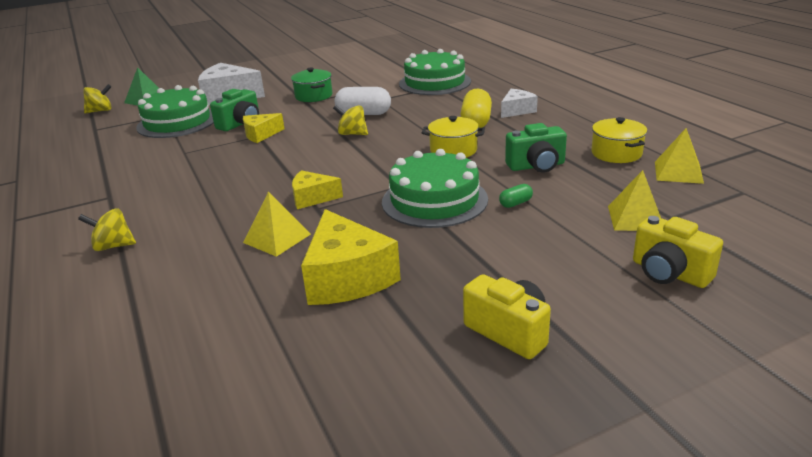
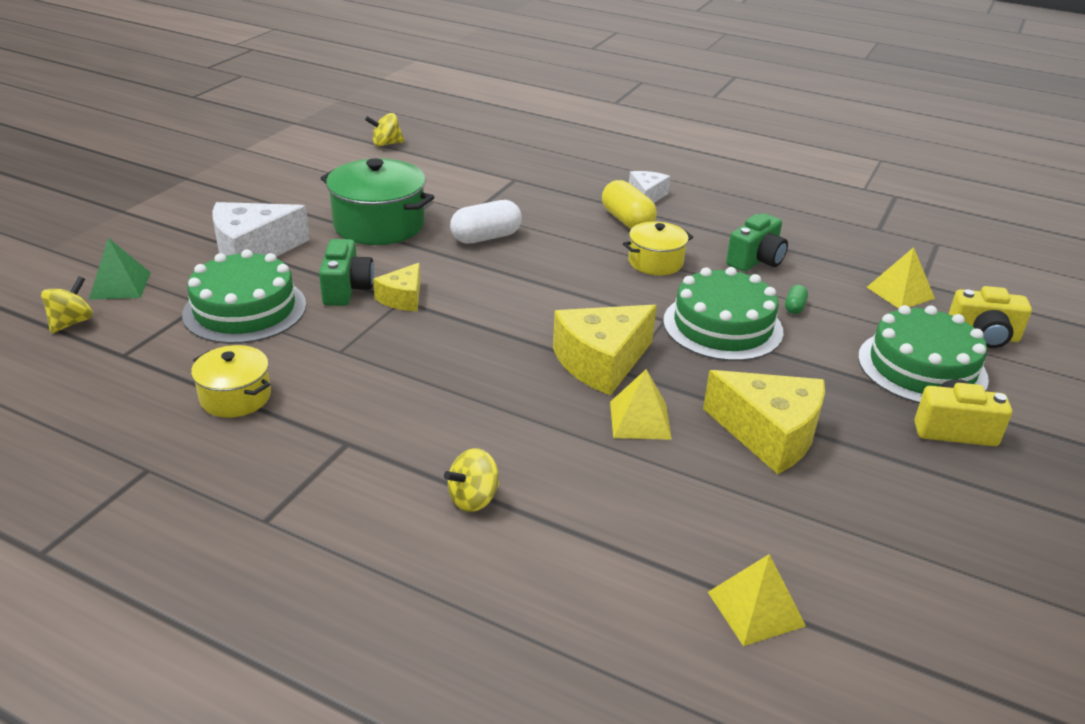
camera: 40 degrees left, 5 degrees up
(312, 198) = (601, 362): yellow cheese -> yellow cheese, size x1.77
(313, 96) = (379, 225): green pot -> green pot, size x1.71
(352, 134) = (516, 268): yellow spinning top -> yellow spinning top (386, 144)
(434, 82) = (503, 174): green cake -> green cake (922, 367)
(616, 153) = (801, 228): yellow pot -> yellow pot (235, 397)
(678, 172) = (871, 236): yellow pyramid -> yellow pyramid (756, 609)

